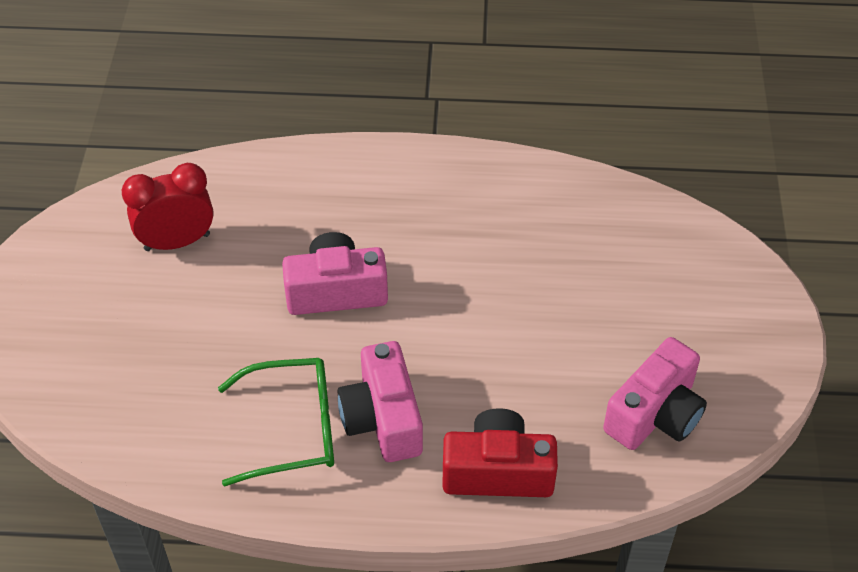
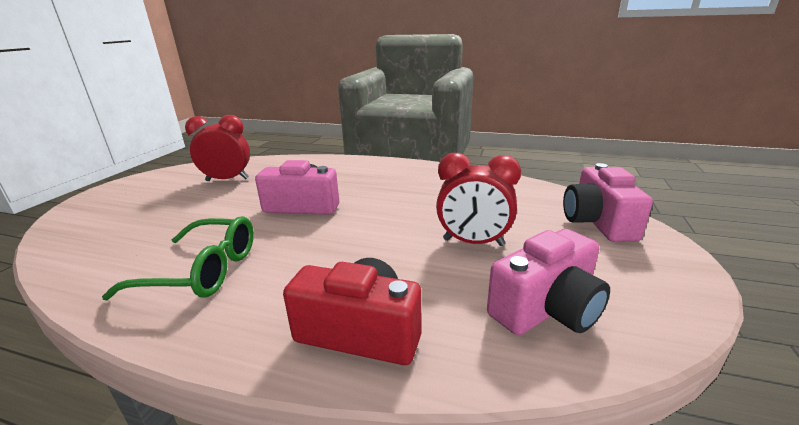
camera: 15 degrees right, 25 degrees down
(383, 418) = (280, 275): pink camera -> pink camera (597, 222)
(572, 330) = (473, 242): none -> red clock

